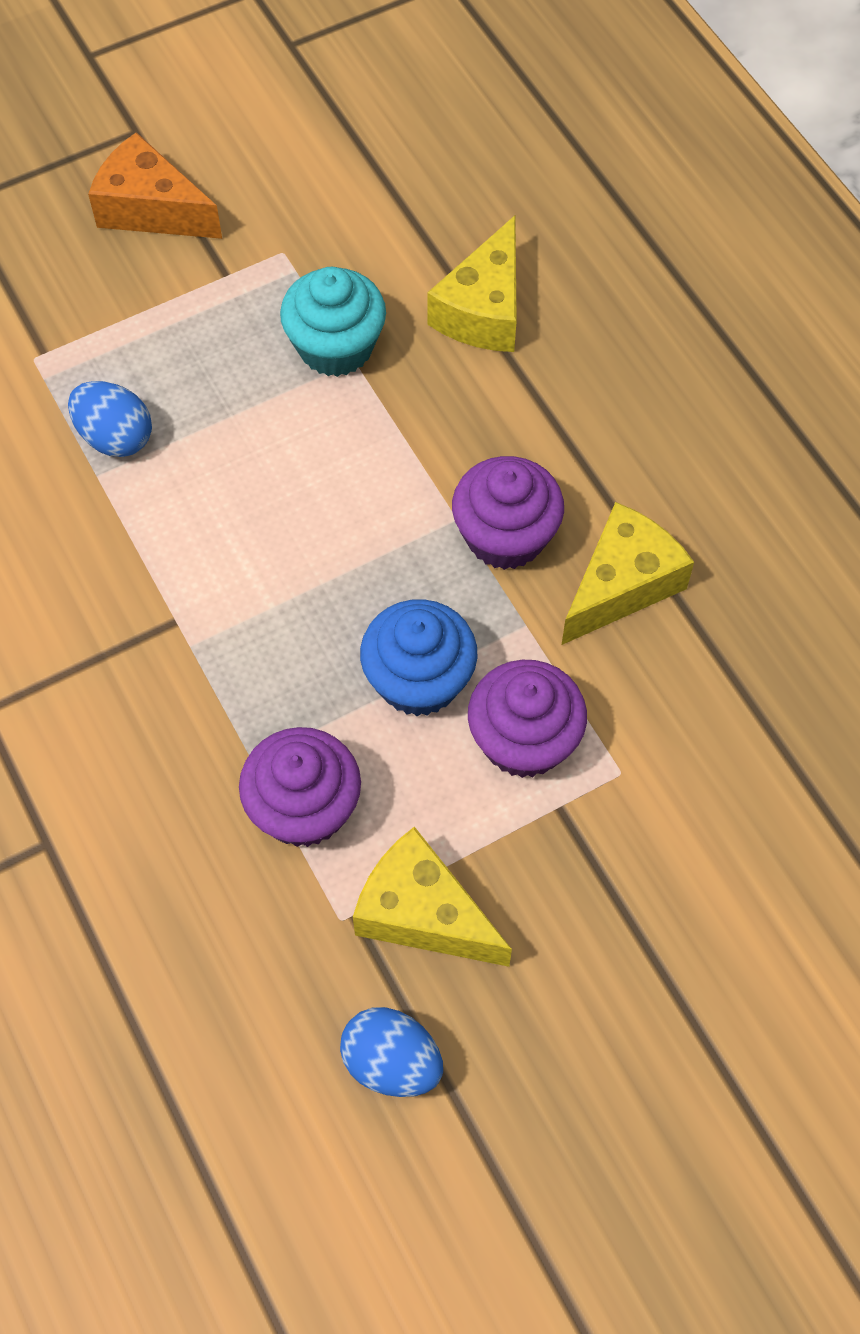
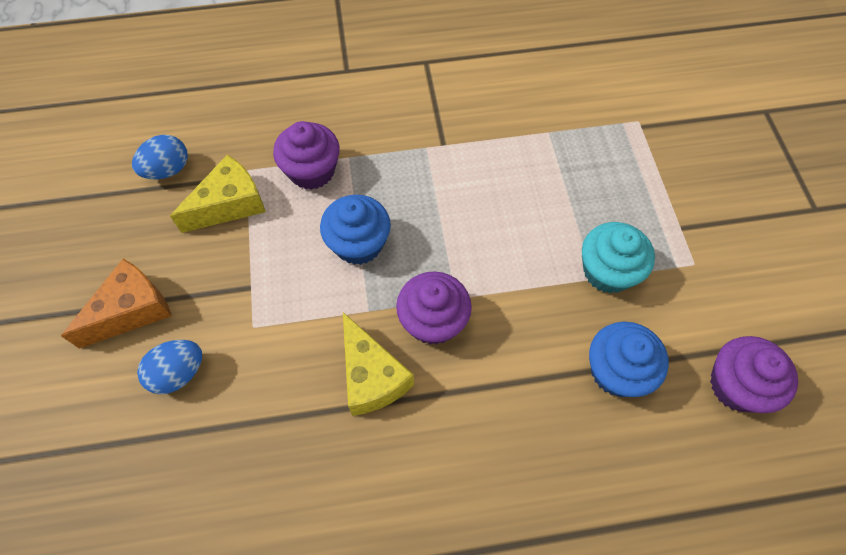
camera: 110 degrees right, 0 degrees up
(115, 437) = (571, 145): blue egg -> blue egg (179, 373)
(151, 209) = (744, 201): orange cheese -> orange cheese (132, 310)
(483, 310) = (616, 371): yellow cheese -> blue cupcake
(524, 740) = (297, 283): purple cupcake -> purple cupcake (736, 385)

